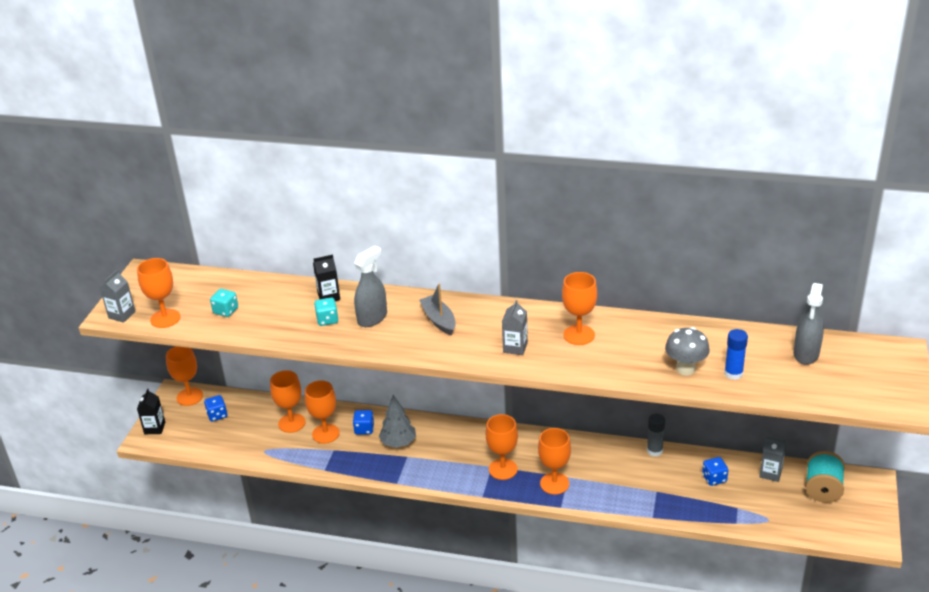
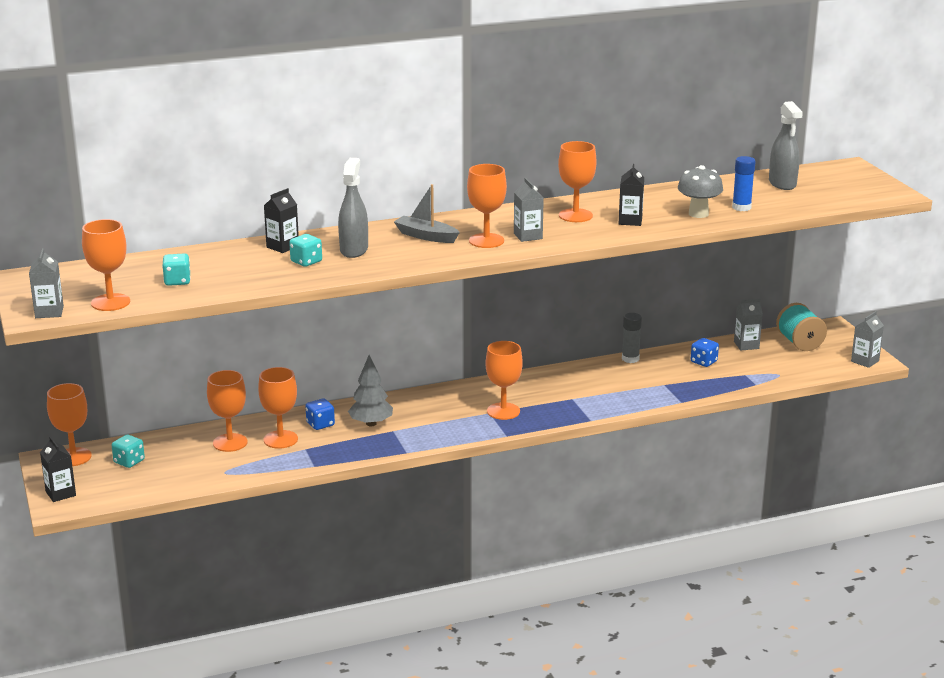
camera: 35 degrees left, 10 degrees down
(217, 415) = (129, 461): blue dice -> turquoise dice
(554, 483) = (565, 406): orange goblet -> orange goblet (486, 241)
(617, 358) = (630, 221): none -> black carton
(865, 535) = (865, 361): none -> grey carton

